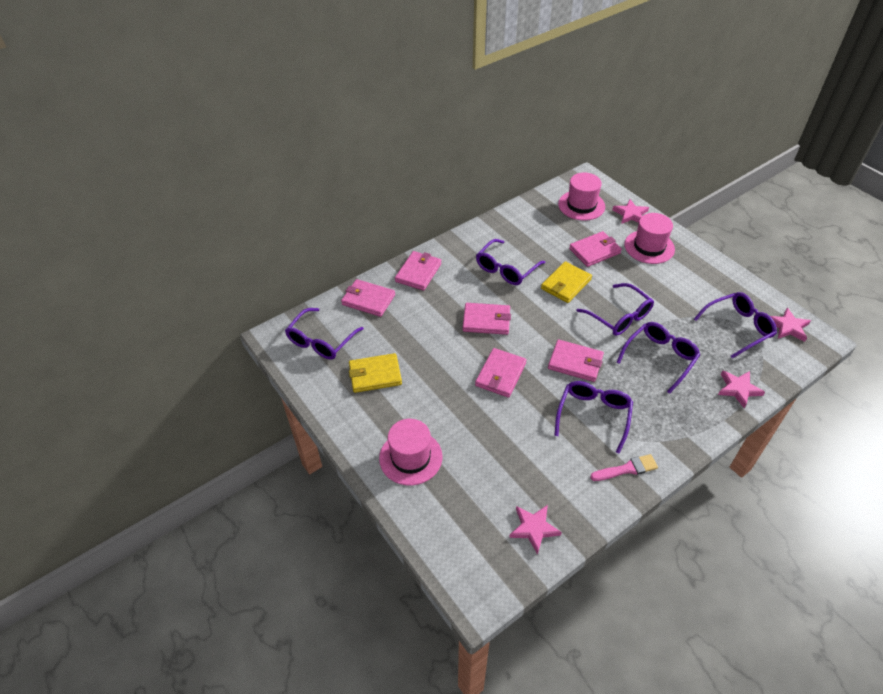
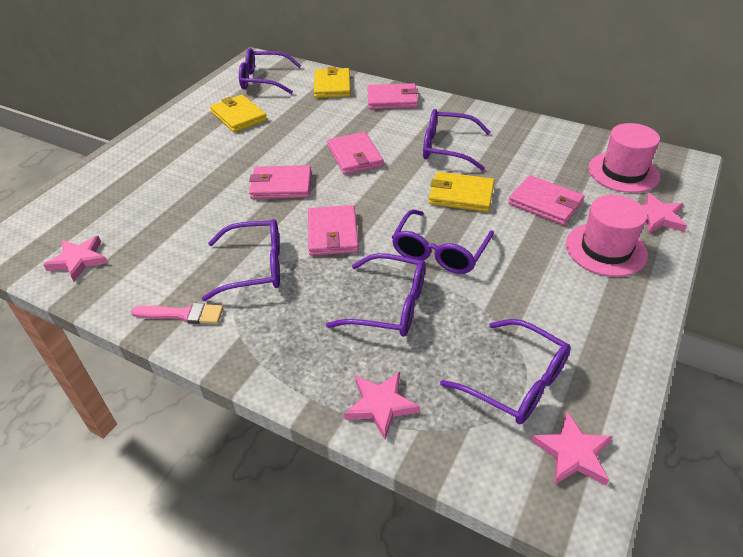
camera: 65 degrees right, 5 degrees down
(368, 300) = (332, 86): pink wallet -> yellow wallet
(410, 457) = (147, 162): pink hat -> none
(627, 469) = (183, 314): pink brush -> pink brush turned 45 degrees counterclockwise

